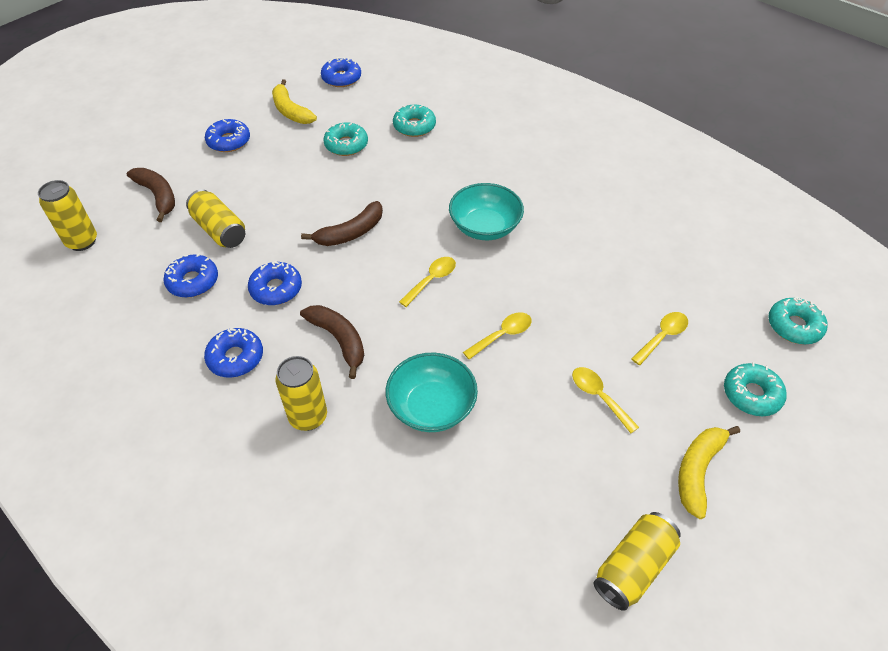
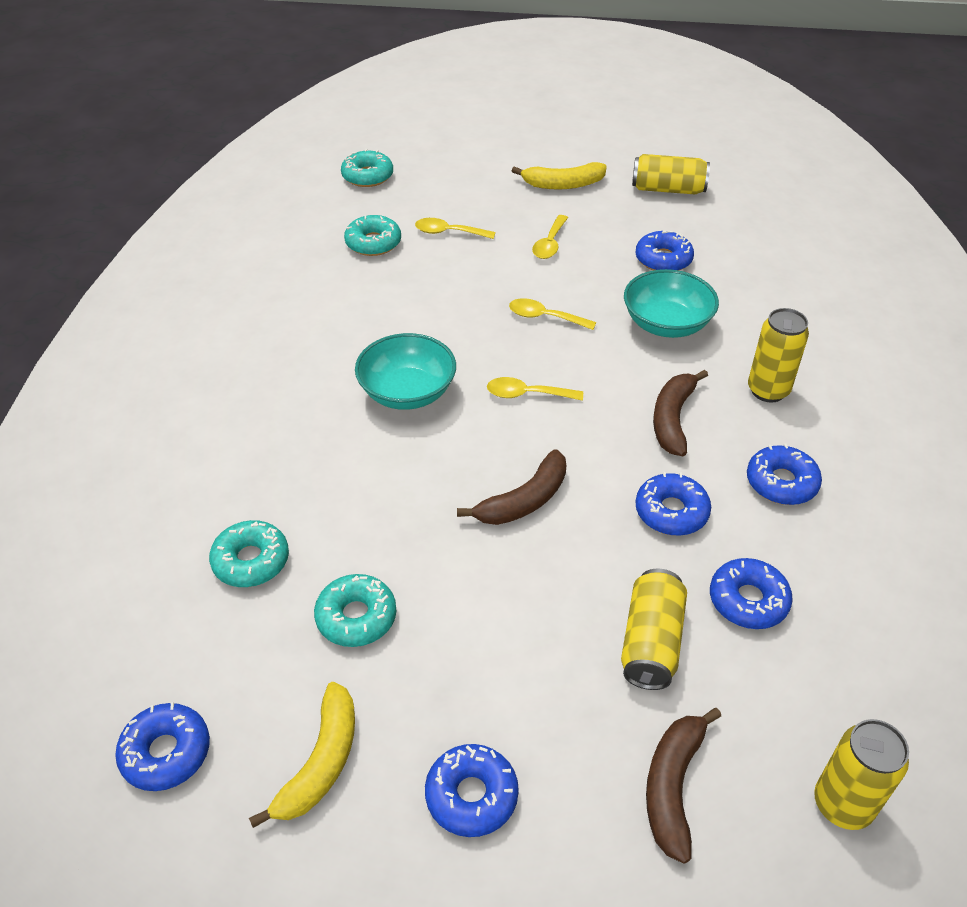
camera: 125 degrees left, 5 degrees down
(351, 233) = (524, 500): brown banana -> brown banana turned 120 degrees clockwise
(515, 468) = (663, 259): none -> blue donut
(751, 394) = (465, 179): turquoise donut -> turquoise donut (373, 243)

